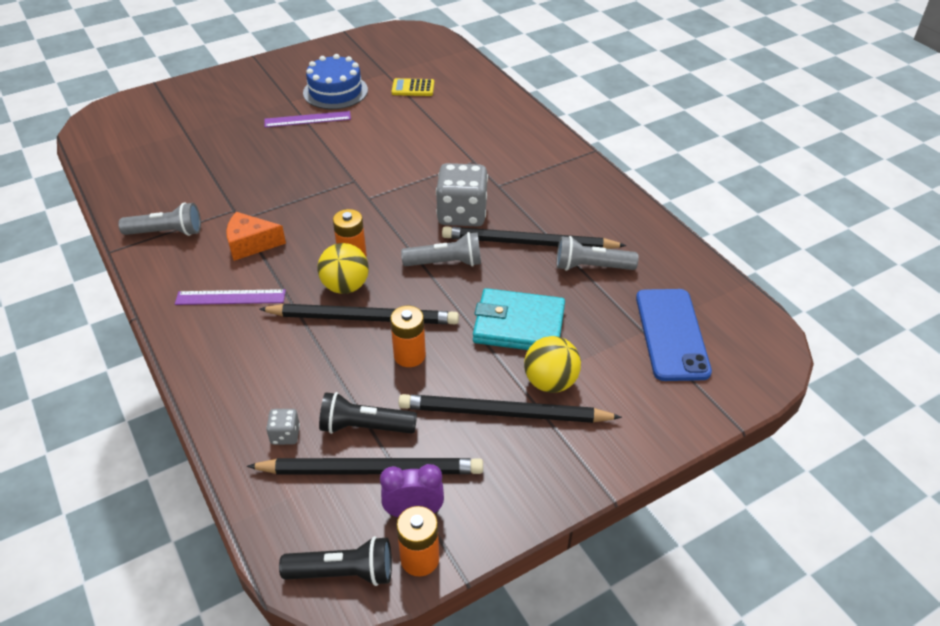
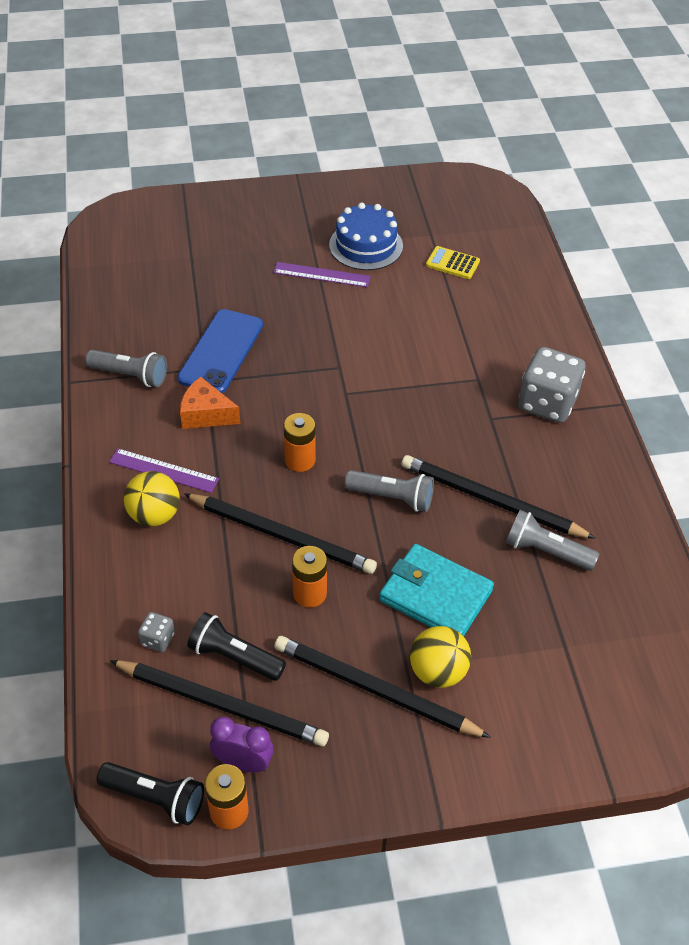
camera: 20 degrees right, 5 degrees up
(345, 286) = (279, 493): yellow ball -> yellow ball (154, 515)
(462, 214) = (435, 443): grey dice -> grey dice (547, 403)
(671, 334) = (594, 660): blue phone -> blue phone (221, 352)

